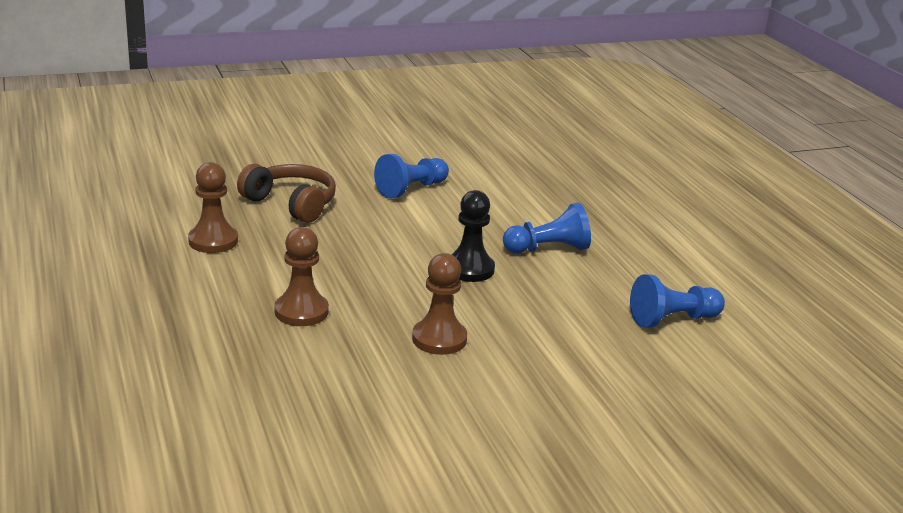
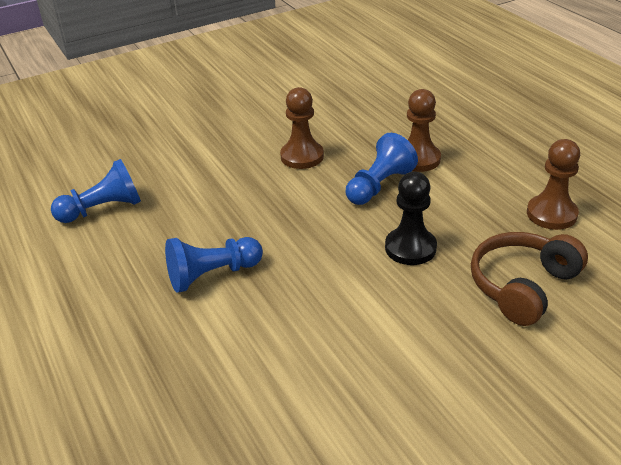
camera: 175 degrees right, 10 degrees up
(291, 204) = (522, 286): brown headphones -> brown headphones turned 105 degrees clockwise
(411, 189) = (397, 351): blue pawn -> blue pawn (379, 186)
(469, 269) = (292, 230): black pawn -> black pawn (410, 248)

